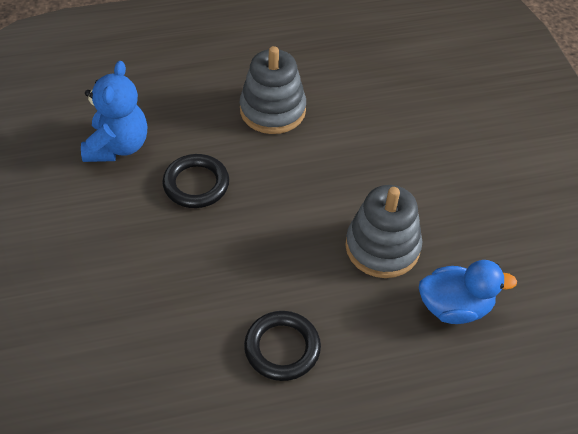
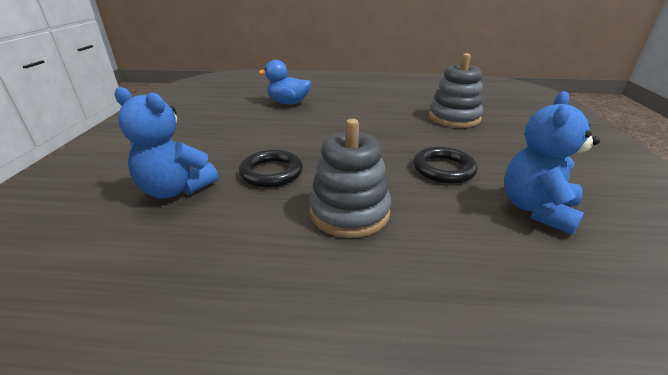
camera: 160 degrees left, 20 degrees down
(282, 348) = (392, 104): black ring -> black ring (271, 172)
(382, 247) = (310, 123): grey stacking toy -> grey stacking toy (454, 118)
(429, 102) = (176, 189): none -> blue teddy bear

